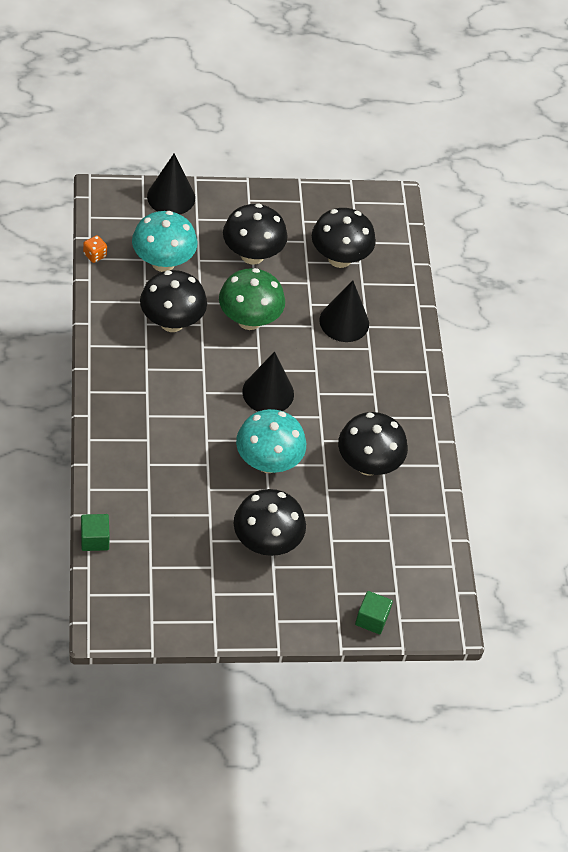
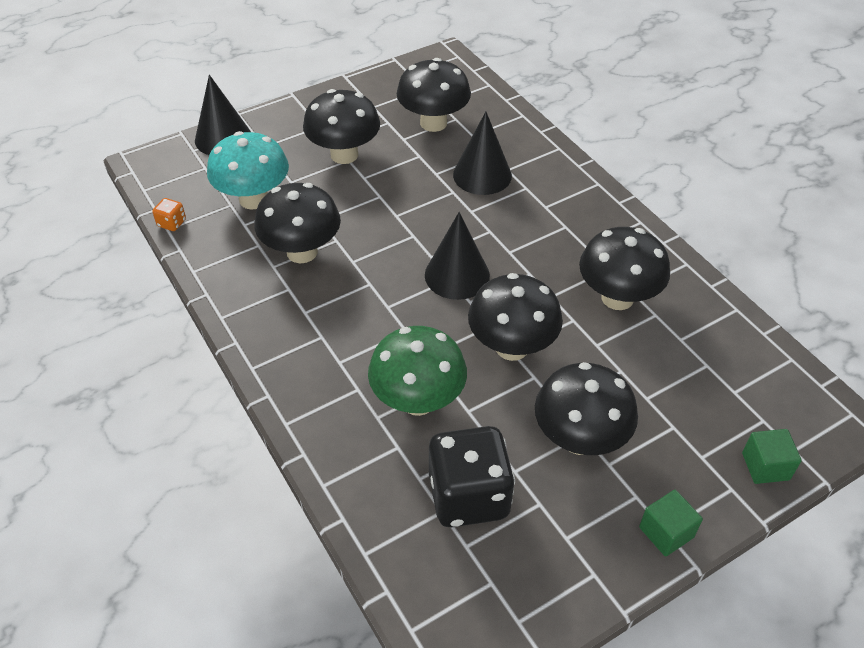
camera: 20 degrees left, 5 degrees down
(94, 539) = (371, 547): green cube -> green cube (666, 532)
(172, 540) = (468, 496): none -> black dice
(249, 320) = (384, 214): green mushroom -> green mushroom (418, 400)
(268, 462) = (512, 347): turquoise mushroom -> black mushroom

